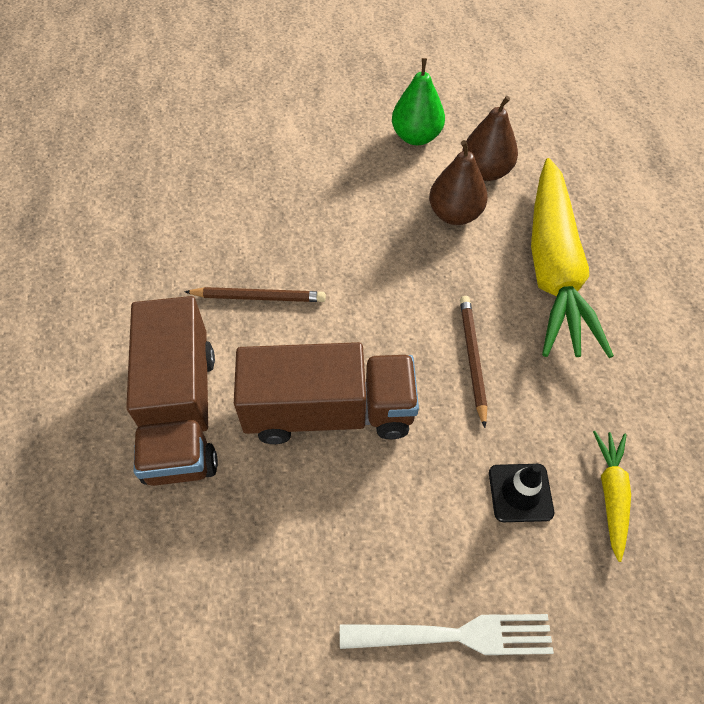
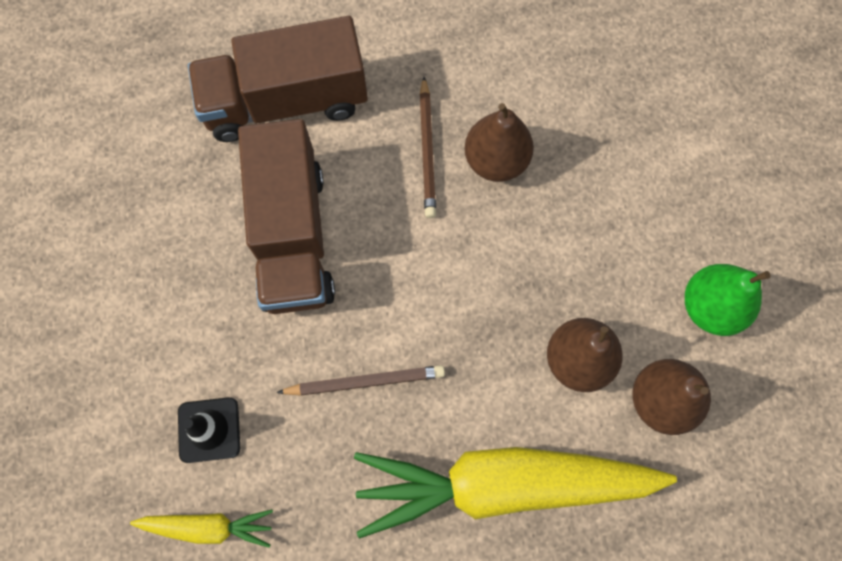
camera: 85 degrees right, 15 degrees up
(278, 249) = (496, 160): none -> brown pear
(455, 635) = (75, 365): white fork -> none

